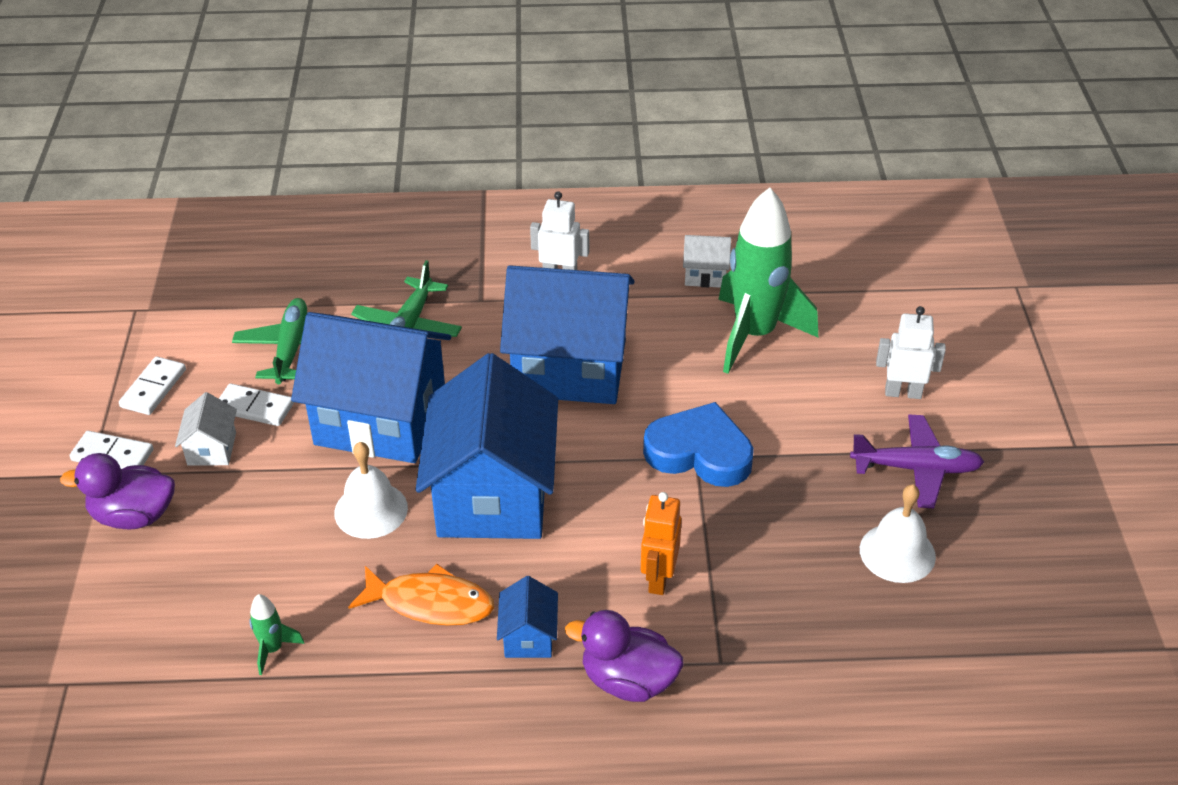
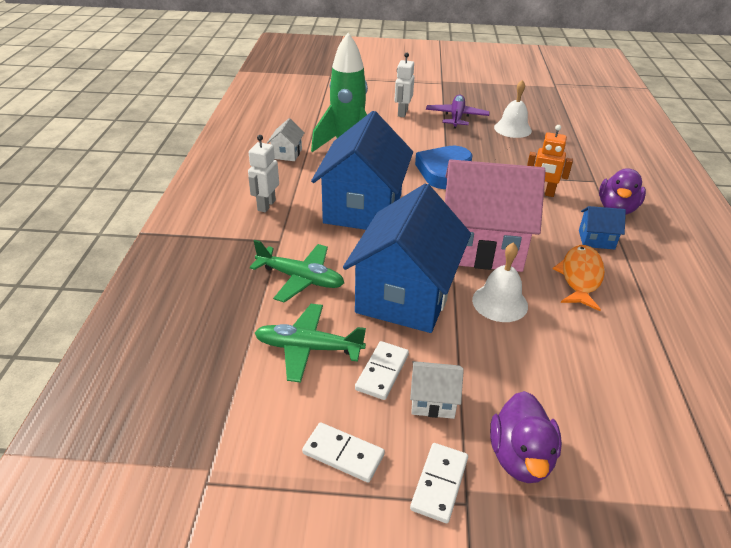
camera: 85 degrees left, 5 degrees down
(273, 649) = (643, 355): green rocket -> none
(493, 495) = (482, 246): blue house -> pink house

